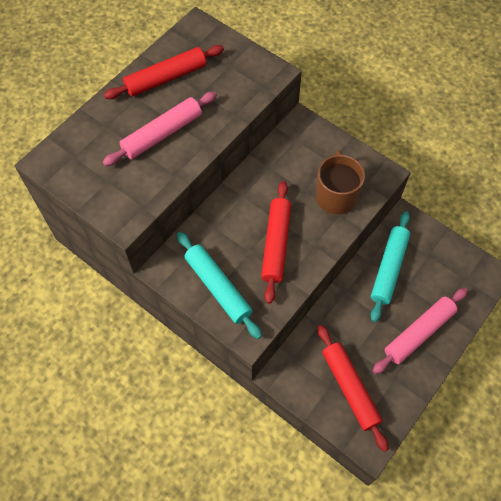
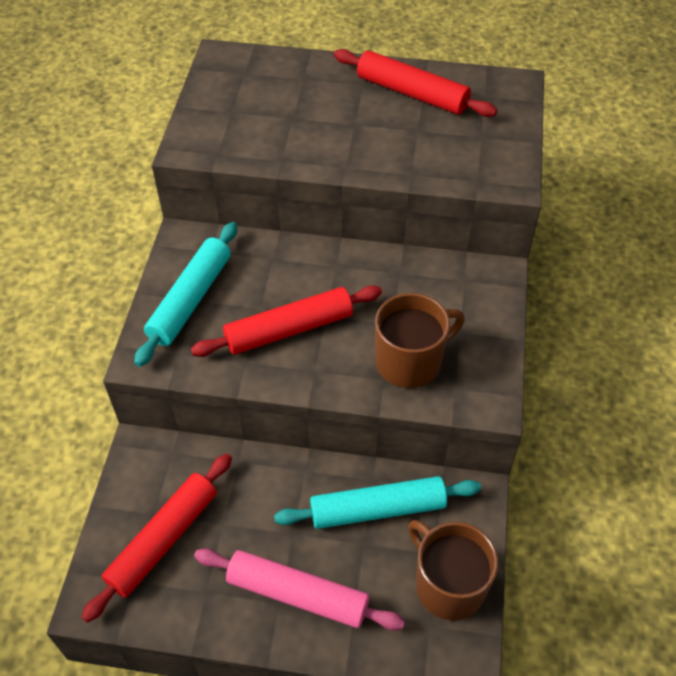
camera: 60 degrees right, 10 degrees down
(162, 134) = (329, 125): pink rolling pin -> none
(448, 259) = (448, 584): none -> brown mug

